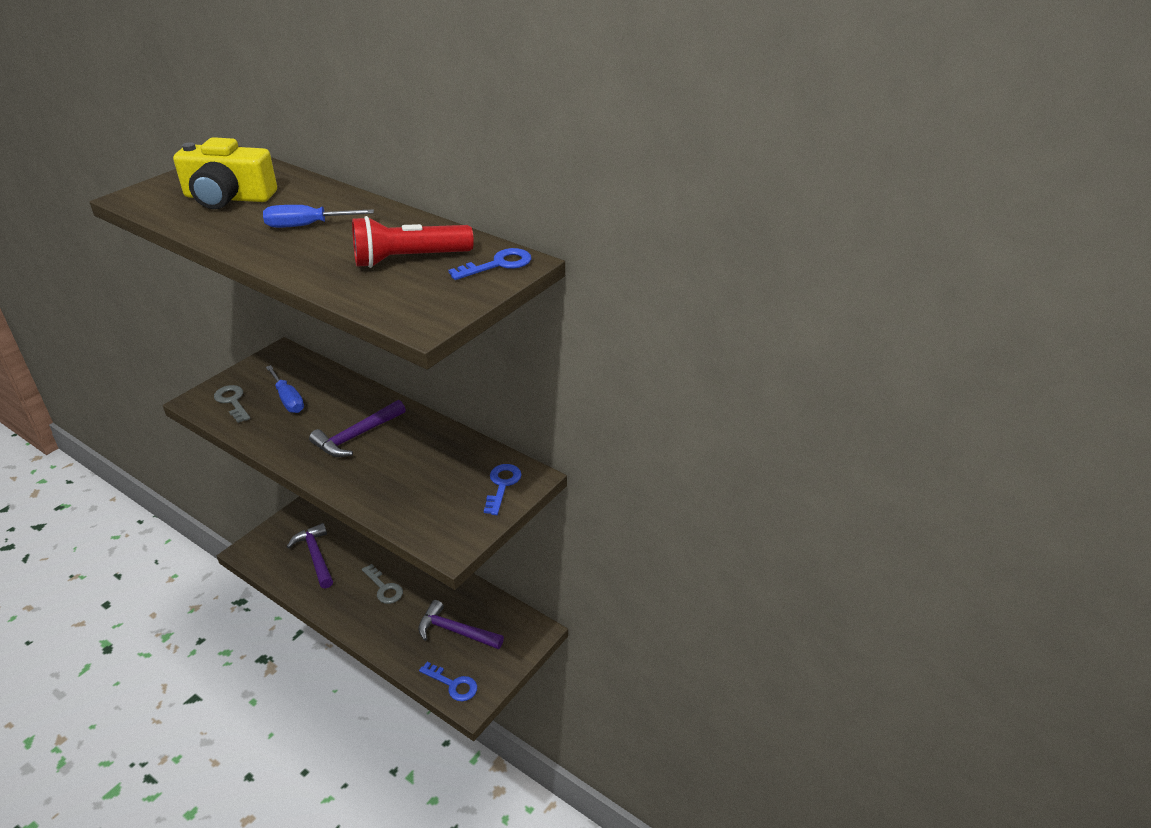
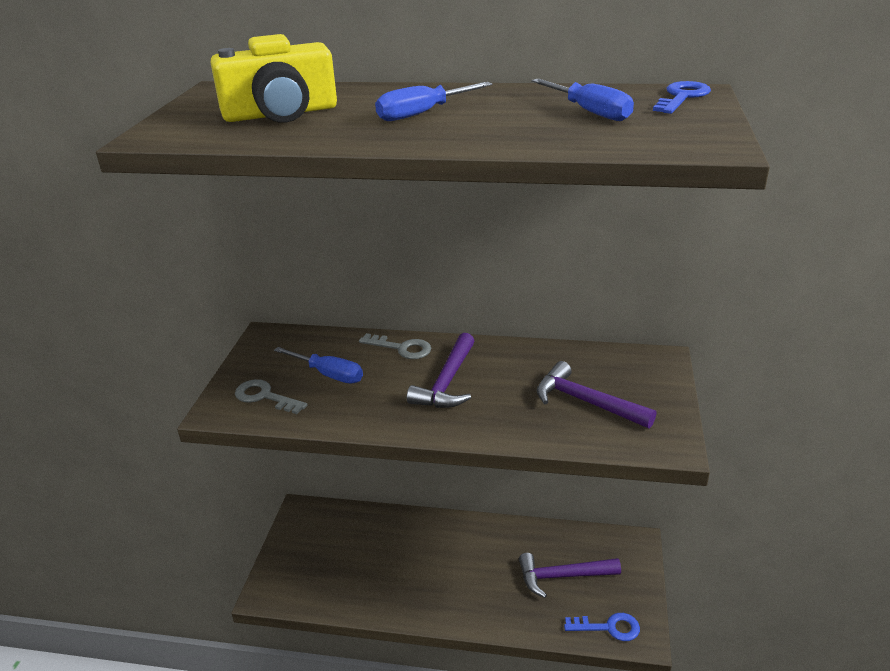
camera: 25 degrees left, 5 degrees down
(315, 556) = (350, 566): purple hammer -> purple hammer (585, 402)
(384, 588) = (453, 566): grey key -> grey key (402, 348)
(409, 259) = (589, 112): red flashlight -> blue screwdriver
(502, 485) = (645, 374): blue key -> none

